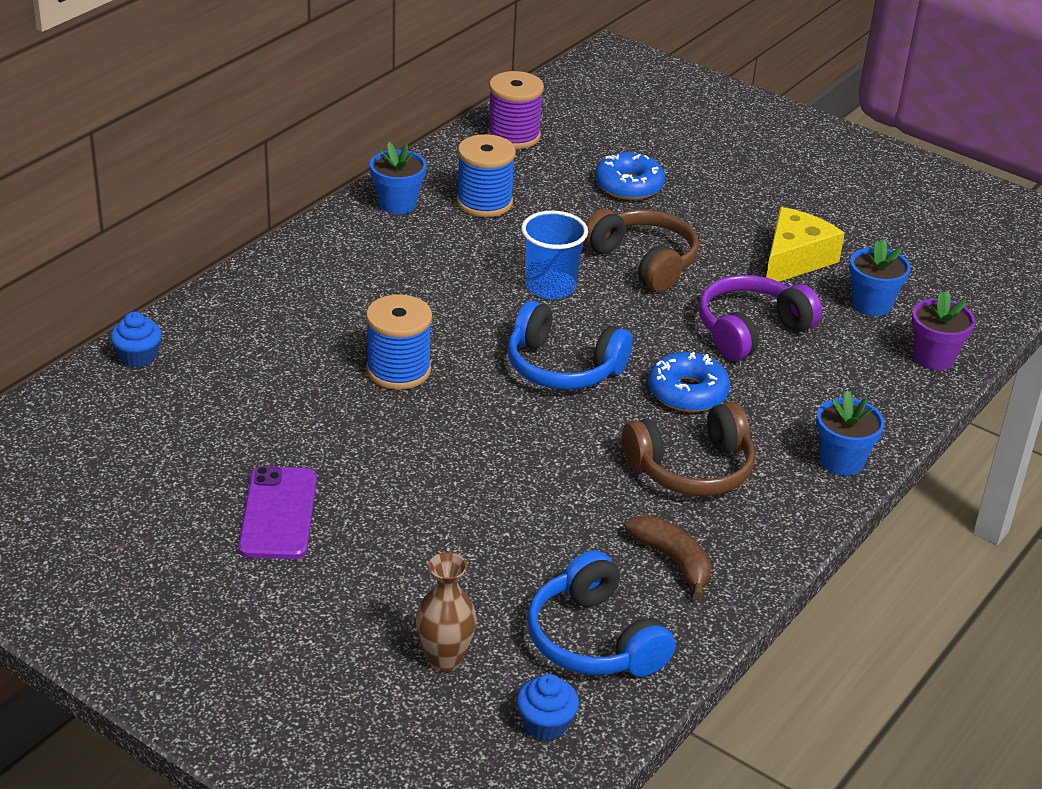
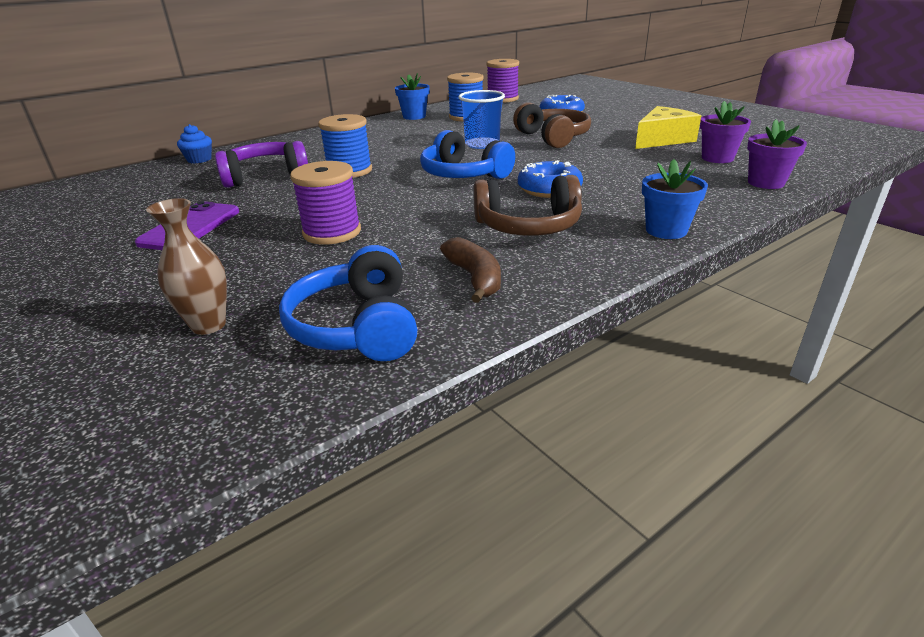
camera: 20 degrees right, 5 degrees down
(468, 504) = (332, 232): none -> purple spool
(545, 724) = (246, 391): blue cupcake -> none
(751, 330) = (615, 165): purple headphones -> purple headphones (266, 176)
(872, 304) = (717, 158): blue flower pot -> purple flower pot

